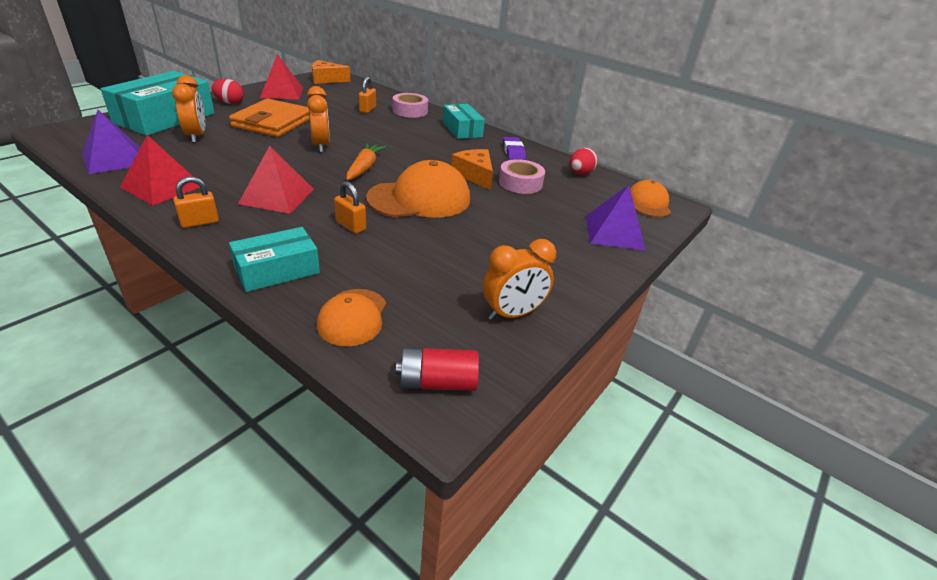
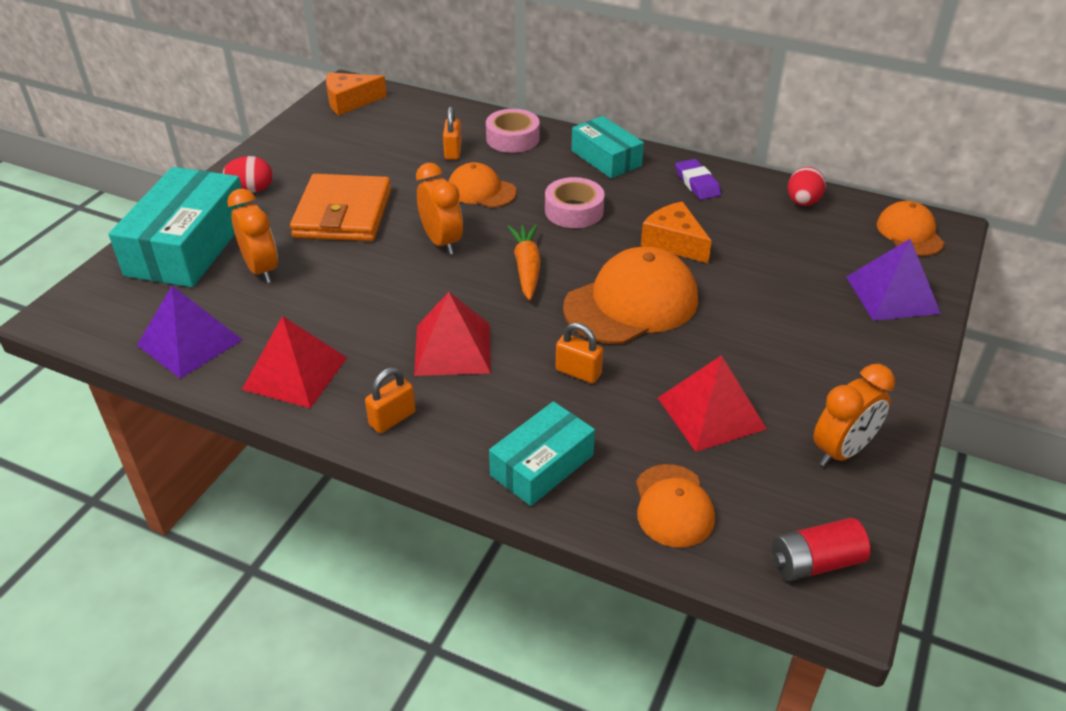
camera: 10 degrees left, 5 degrees up
(282, 92) = (307, 147): red pyramid -> red pyramid (711, 413)
(369, 129) = (481, 190): none -> orange cap
(520, 183) = (738, 240): pink tape -> pink tape (574, 211)

